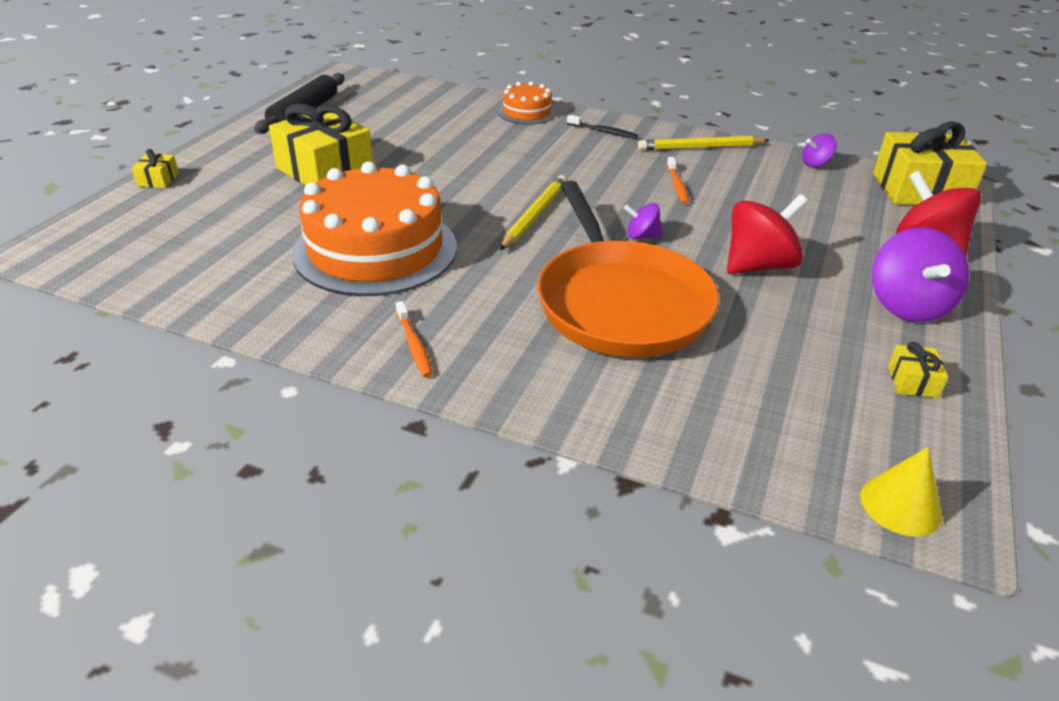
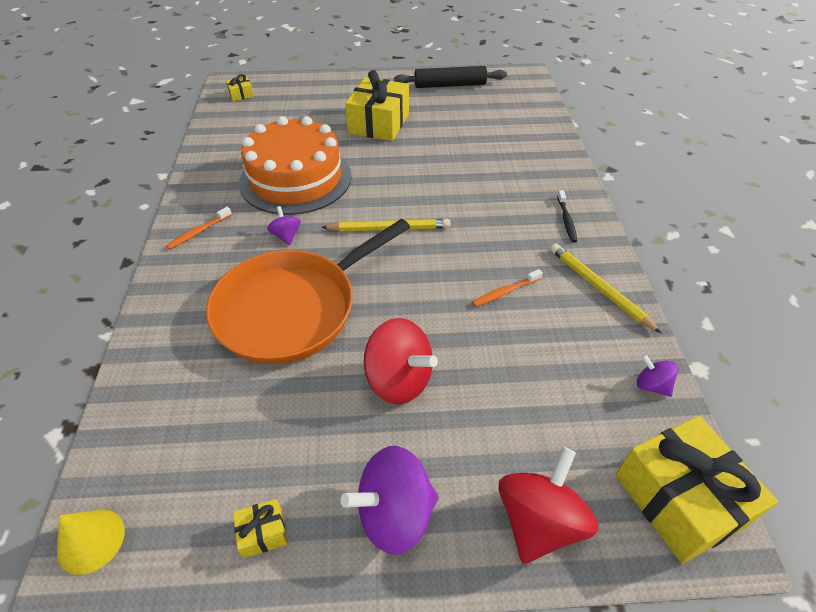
camera: 65 degrees right, 10 degrees up
(158, 180) = (321, 79): yellow gift -> yellow gift (241, 95)
(527, 112) = (557, 170): orange cake -> none
(642, 236) = (398, 294): purple spinning top -> purple spinning top (286, 236)

